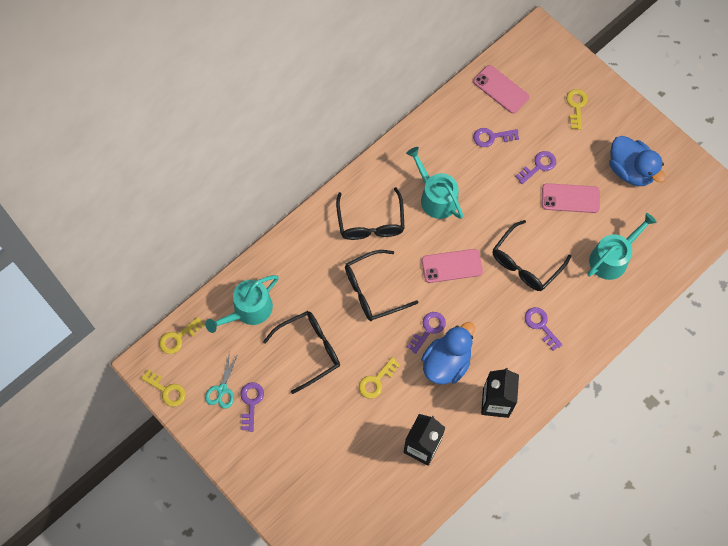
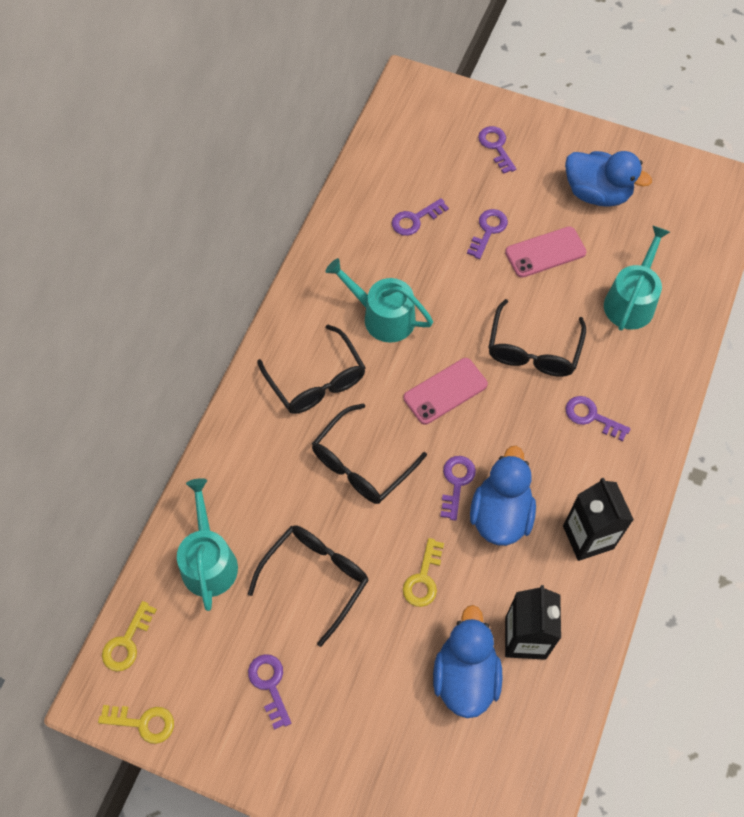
camera: 25 degrees left, 5 degrees down
(222, 389) = (221, 685): turquoise scissors -> none
(249, 310) = (208, 561): turquoise watering can -> turquoise watering can turned 150 degrees clockwise
(372, 452) = (465, 676): none -> blue duck
(501, 89) = (397, 161): pink phone -> none
(576, 106) = (496, 147): yellow key -> purple key

